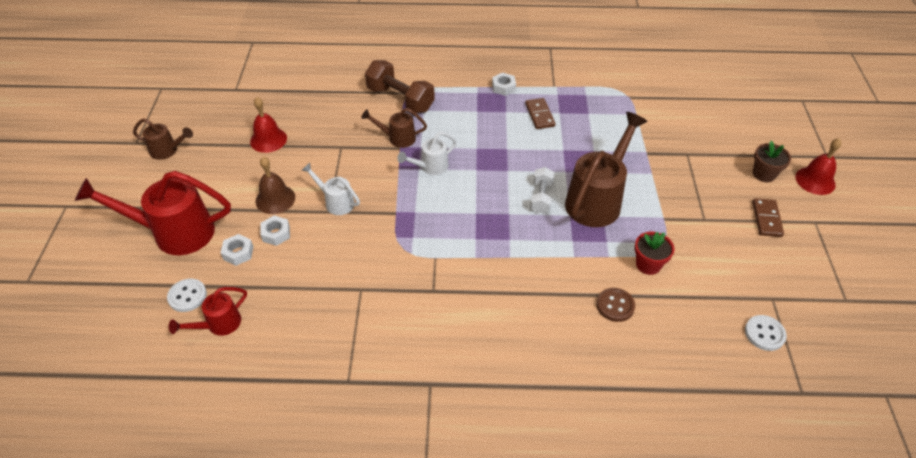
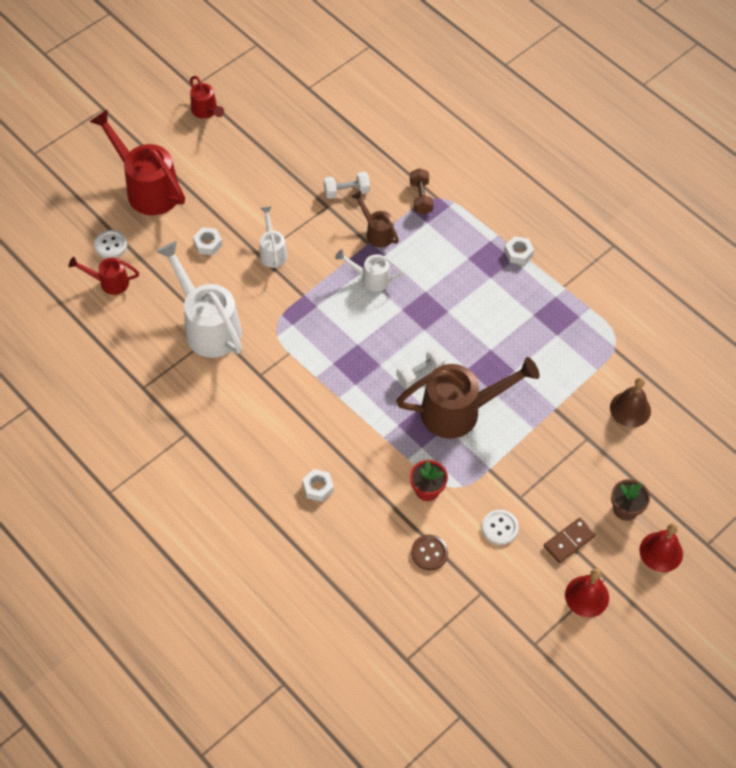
camera: 45 degrees right, 10 degrees up
(167, 151) = (206, 111): brown watering can -> red watering can
(238, 253) = (170, 238): white nut -> white nut (318, 487)
(268, 139) = (283, 157): red bell -> red bell (587, 596)
(275, 199) = (235, 214): brown bell -> brown bell (630, 409)
(343, 129) = (346, 191): none -> white dumbbell
(348, 290) = (208, 326): none -> white watering can
(400, 99) = (421, 197): brown dumbbell -> brown dumbbell, size x0.59
(540, 115) = (514, 303): brown domino -> none
(615, 305) = (364, 494): brown button -> brown button (429, 553)
(764, 334) = (438, 606): white button -> white button (499, 528)

